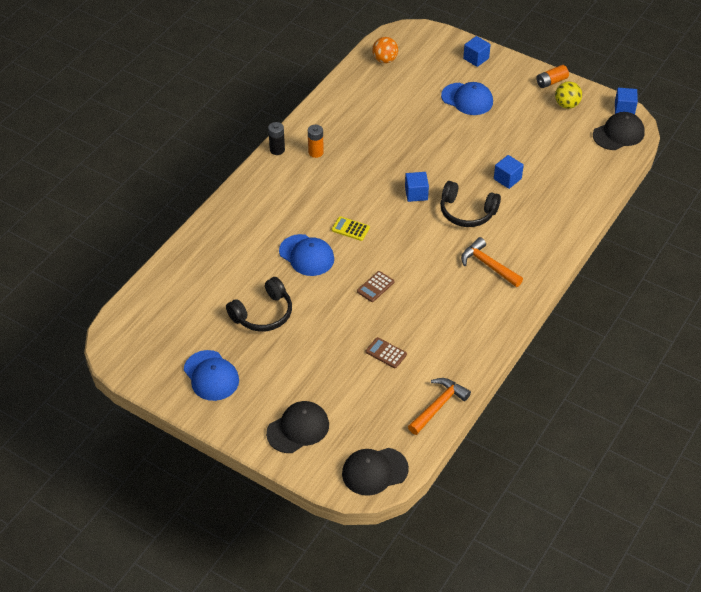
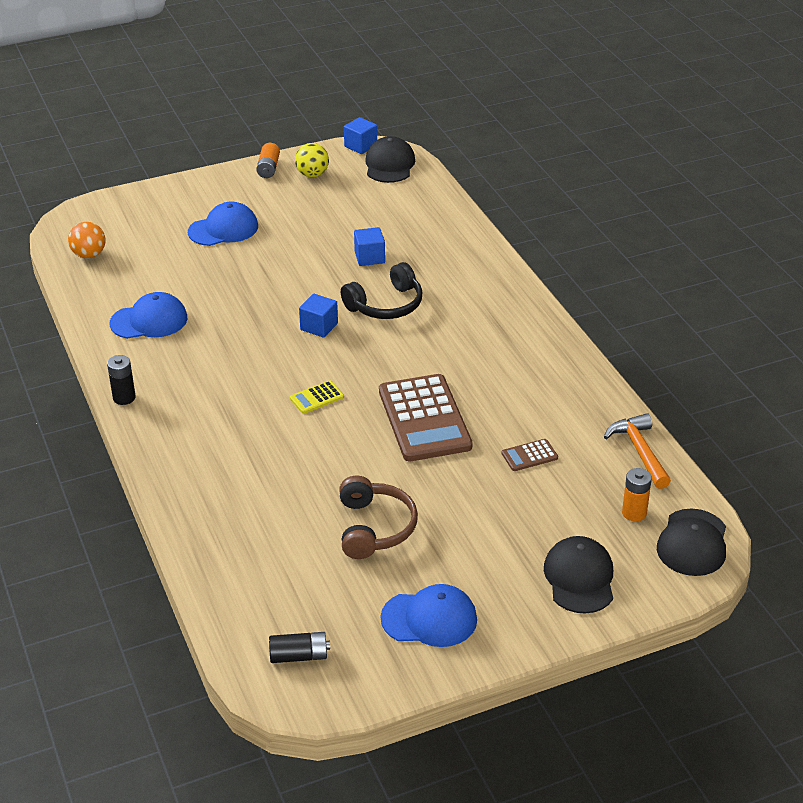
camera: 55 degrees left, 10 degrees down
(142, 335) = (299, 656): none -> black battery
(263, 314) = (374, 528): black headphones -> brown headphones
(307, 255) = (320, 450): blue cap -> blue cap (149, 321)
(315, 152) = (166, 370): orange battery -> orange battery (634, 513)
(375, 287) = (424, 419): brown calculator -> brown calculator, size x2.34
(476, 58) = (172, 196): blue cube -> none
(488, 265) = (476, 326): orange hammer -> none

